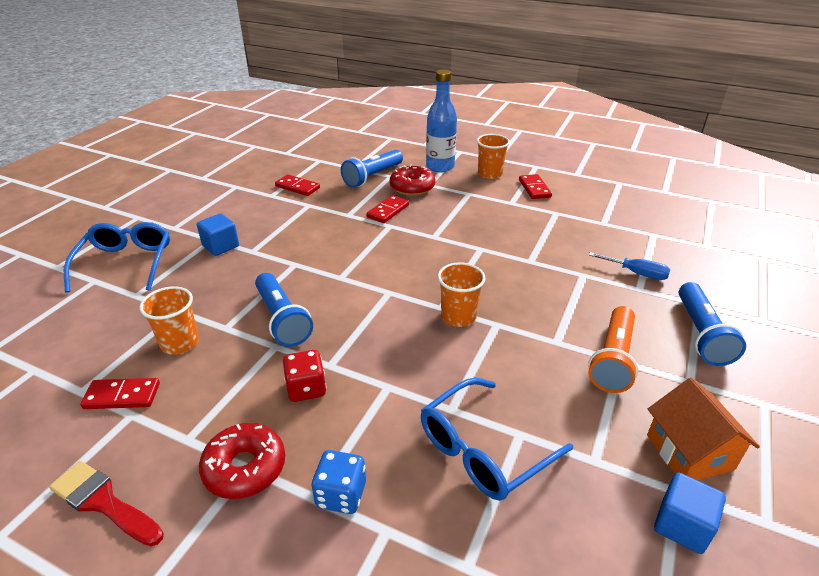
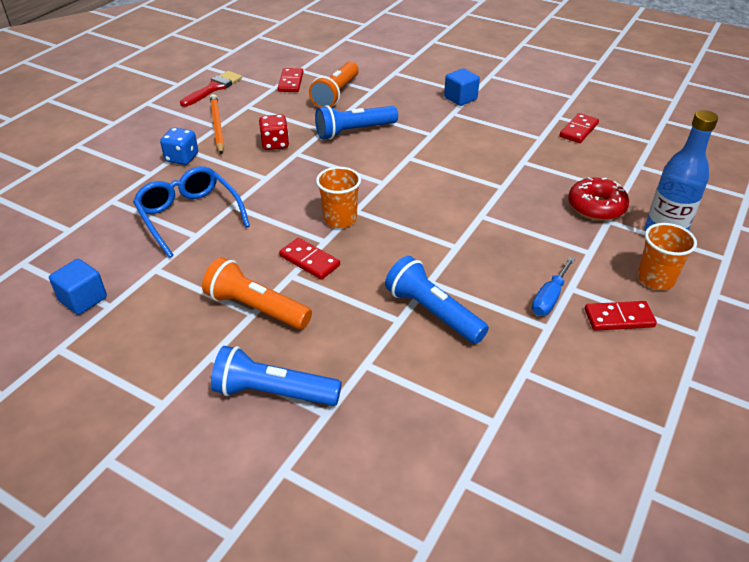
camera: 95 degrees right, 5 degrees up
(126, 263) = (436, 63): blue glasses -> none
(180, 343) = (336, 94): orange cup -> orange flashlight
(245, 468) = (217, 126): red donut -> orange pencil
(372, 177) = (617, 178): blue flashlight -> blue flashlight (432, 312)
(388, 211) = (534, 187): red domino -> red domino (309, 261)
(636, 273) = (397, 371): blue screwdriver -> blue screwdriver (549, 298)
(689, 452) = (137, 326): orange house -> none

